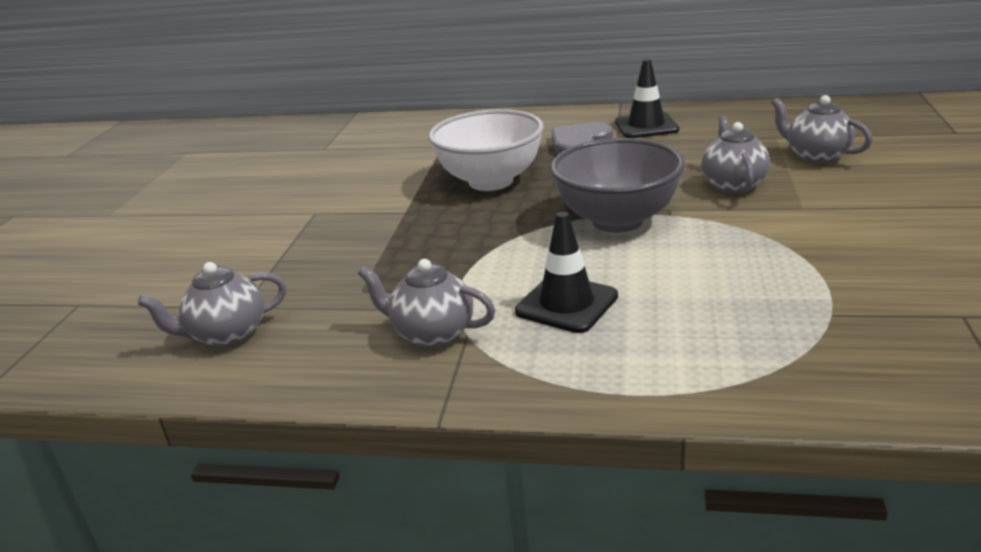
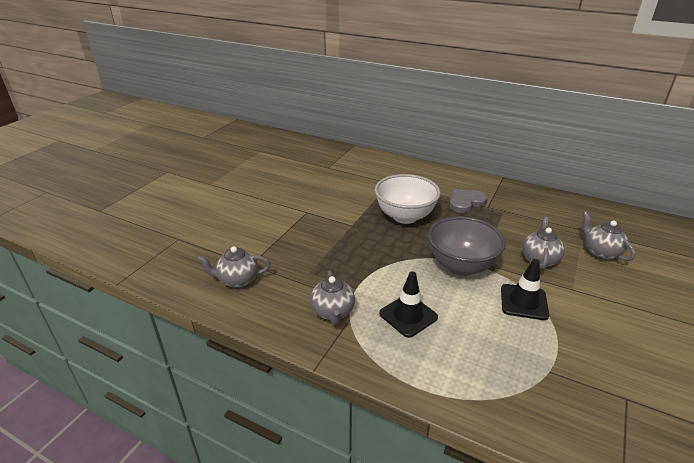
camera: 15 degrees right, 5 degrees up
(432, 333) = (333, 312): grey teapot -> grey teapot turned 135 degrees counterclockwise
(646, 126) = (510, 199): black traffic cone -> black traffic cone (523, 302)

